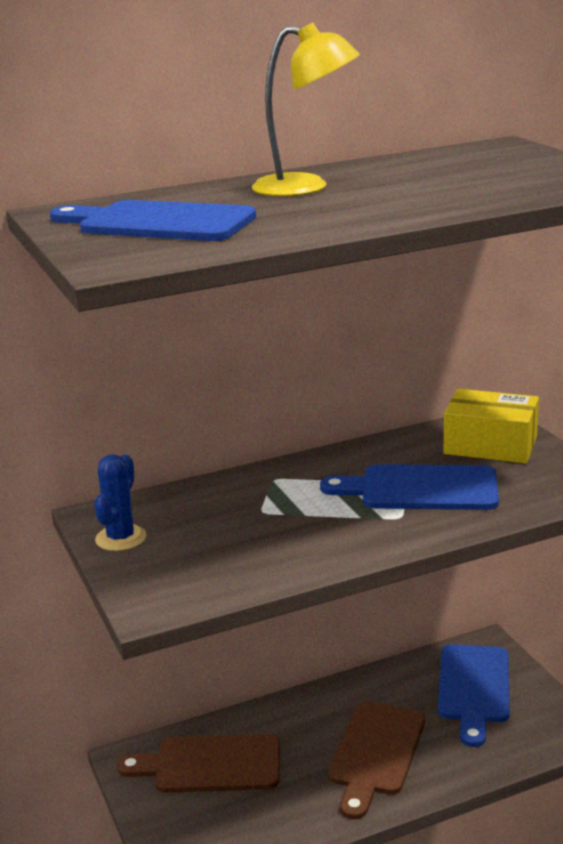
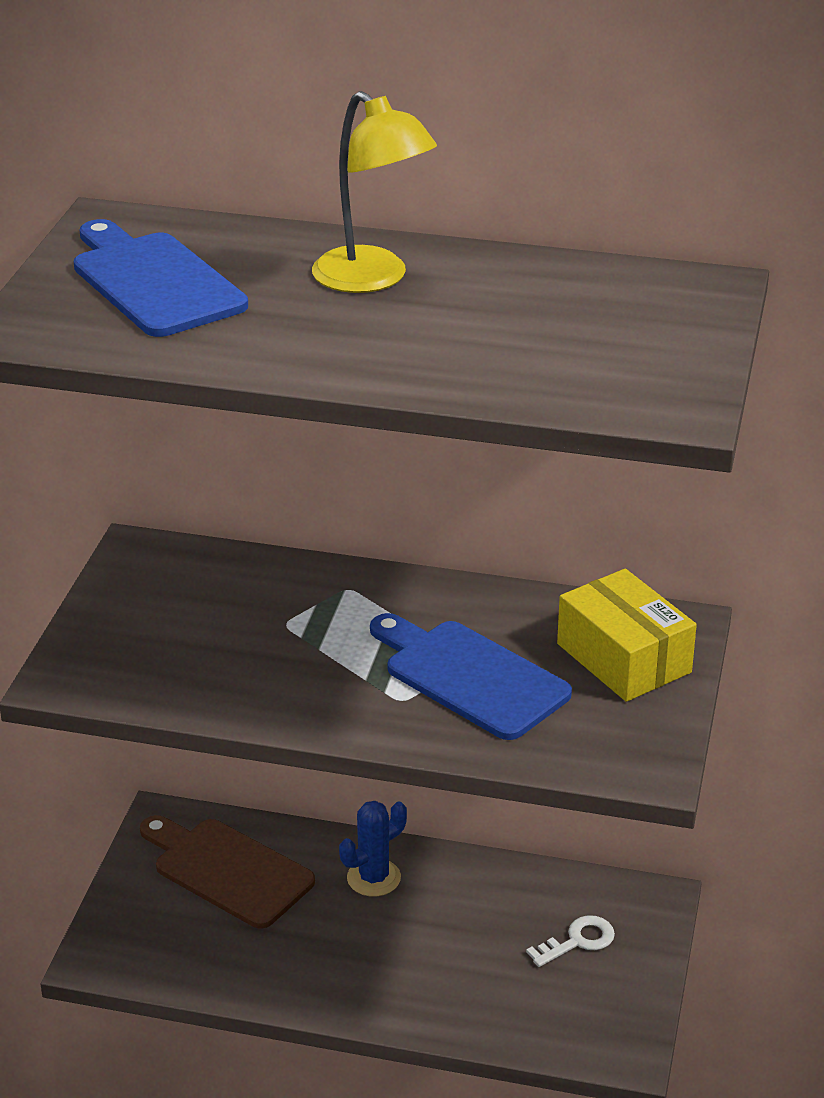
camera: 35 degrees right, 10 degrees up
(121, 538) = (127, 589): blue cactus -> blue cactus (373, 878)
(376, 753) = (393, 951): brown cutting board -> none
(474, 688) = (578, 941): blue cutting board -> white key

